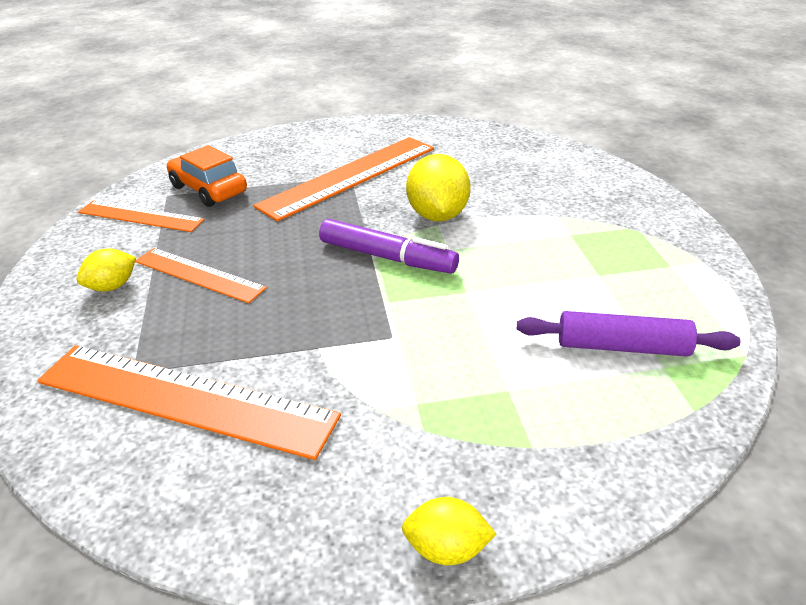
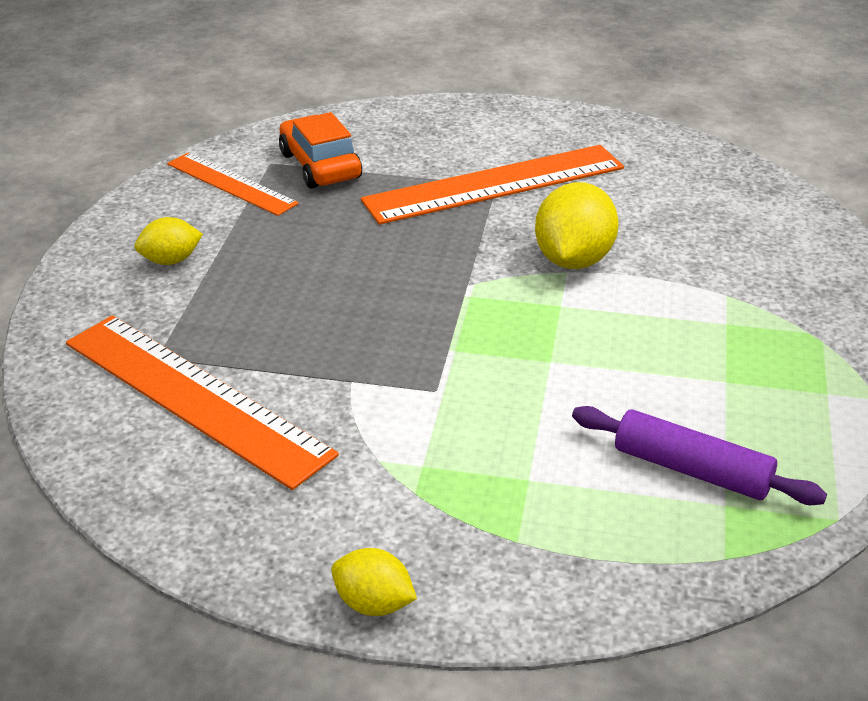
camera: 20 degrees right, 0 degrees up
(199, 274) = (265, 269): orange ruler -> none
(387, 257) = (482, 298): purple marker -> none

